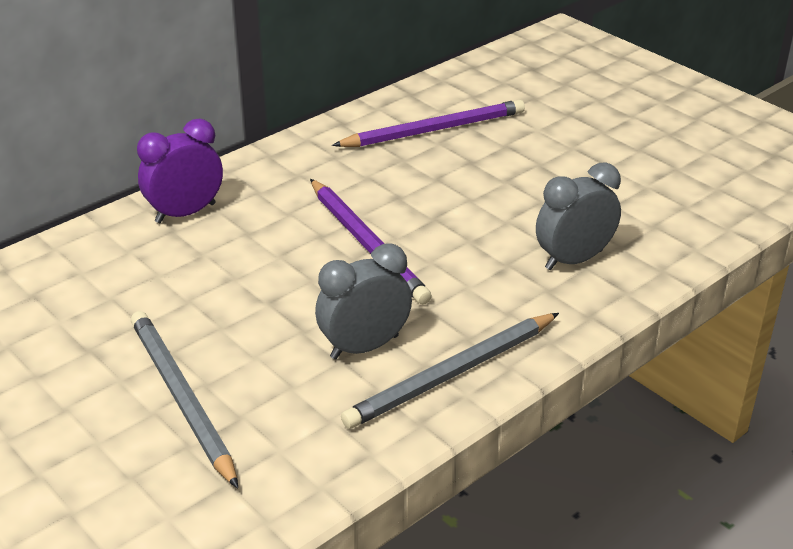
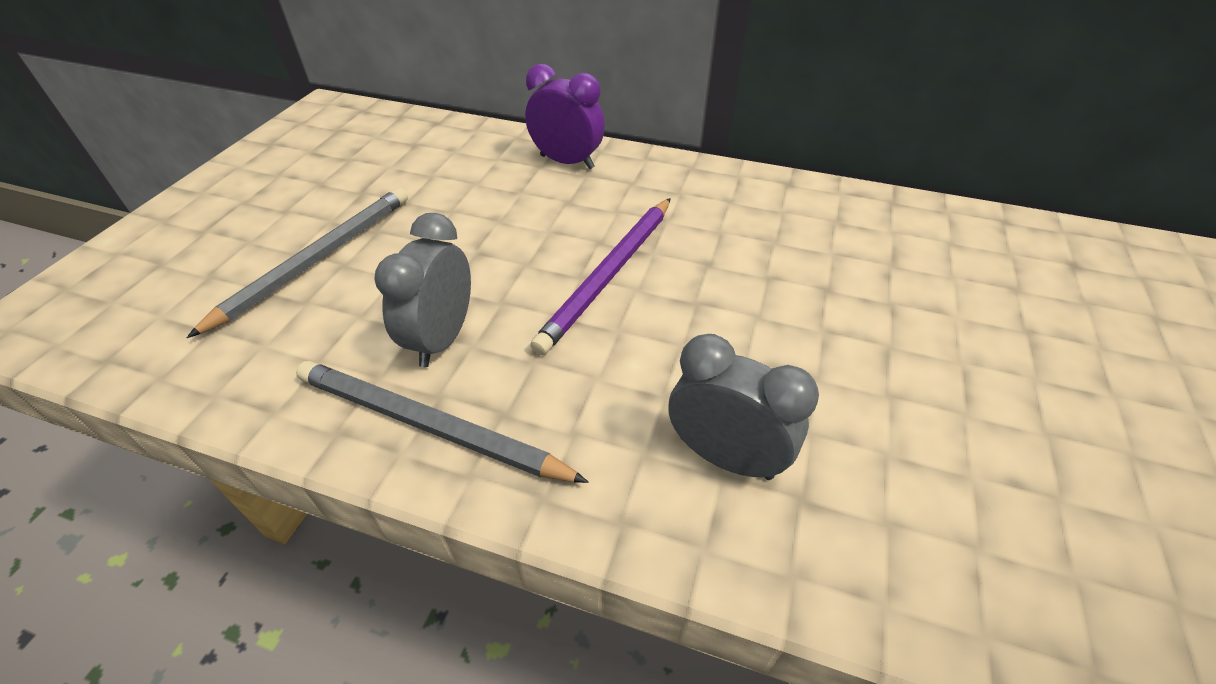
camera: 60 degrees right, 10 degrees up
(364, 347) = (442, 338): grey clock -> grey clock turned 105 degrees counterclockwise
(434, 130) = (850, 240): purple pencil -> none

